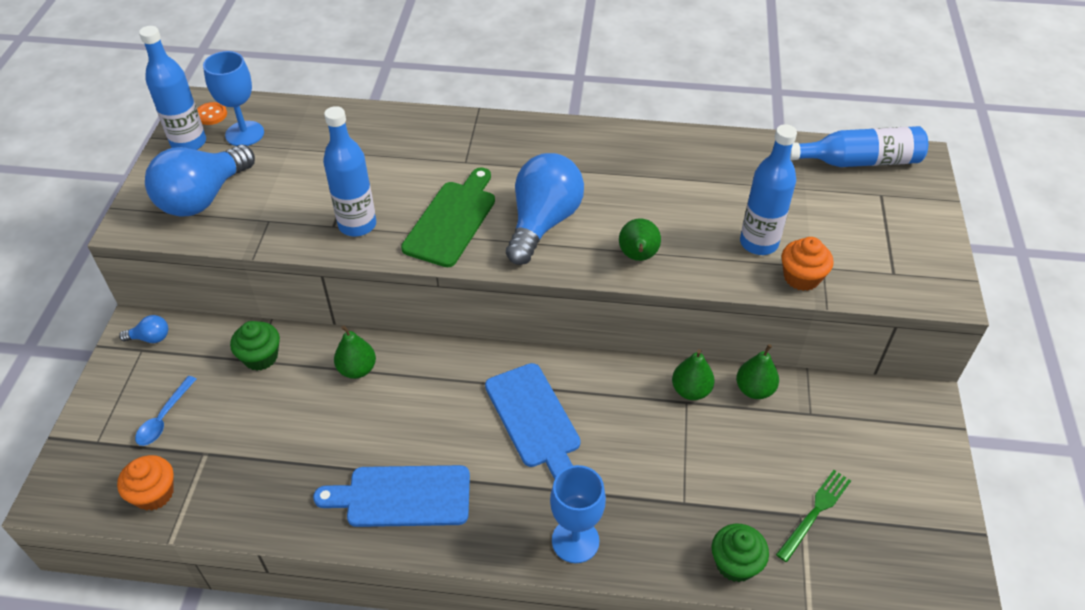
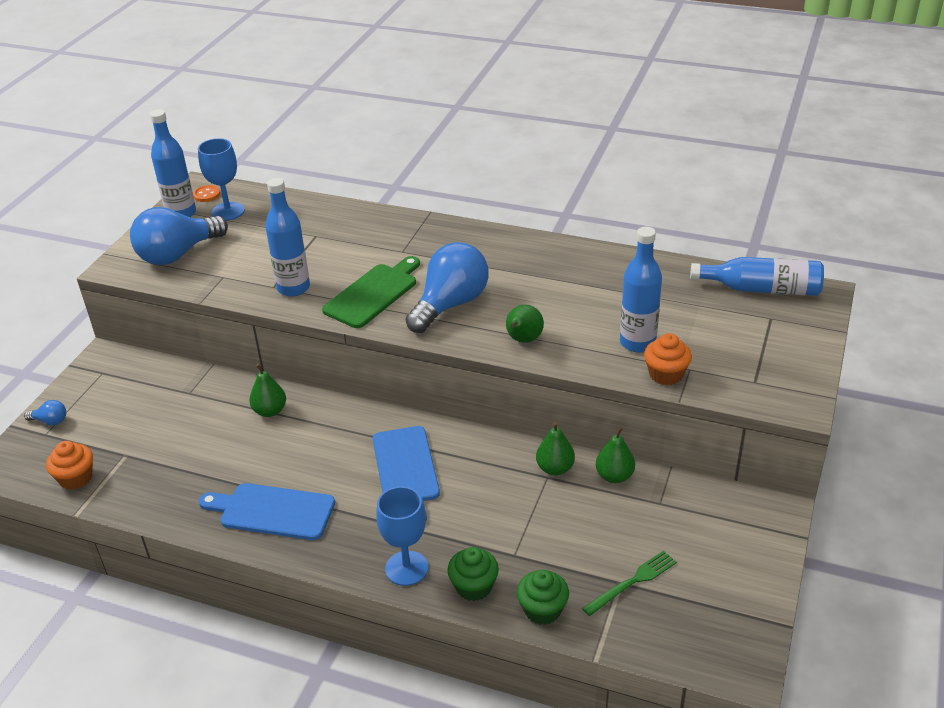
camera: 15 degrees right, 10 degrees down
(150, 338) = (112, 365): blue light bulb -> blue light bulb (50, 421)
(164, 418) = (102, 424): blue spoon -> none
(260, 357) = (194, 391): green cupcake -> green cupcake (473, 586)

